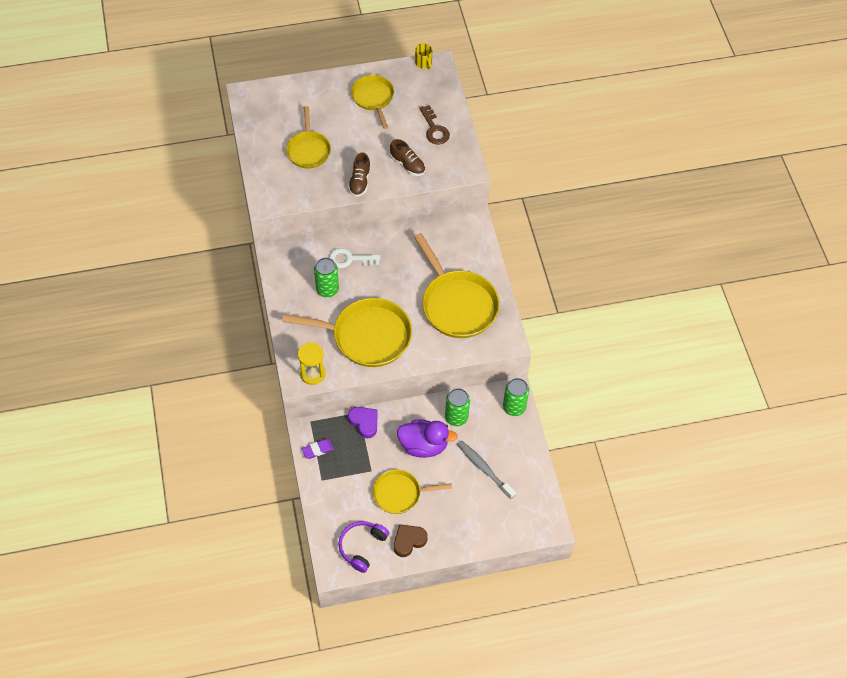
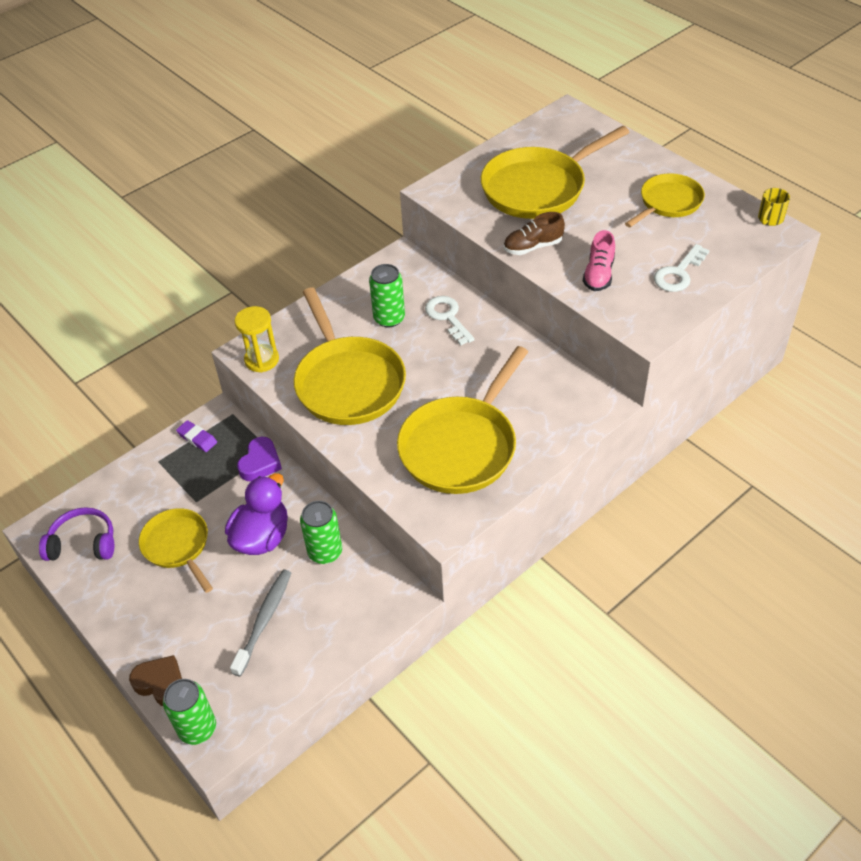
camera: 65 degrees right, 10 degrees down
(308, 150) = (538, 188): yellow pan -> yellow pan, size x1.68
(407, 165) = (598, 274): brown shoe -> pink shoe
(409, 541) = (113, 587): brown heart -> brown heart (161, 683)
(423, 445) = (262, 537): purple duck -> purple duck turned 135 degrees counterclockwise
(434, 129) = (678, 273): brown key -> white key
(514, 407) = (381, 610): green can -> green can (197, 728)

